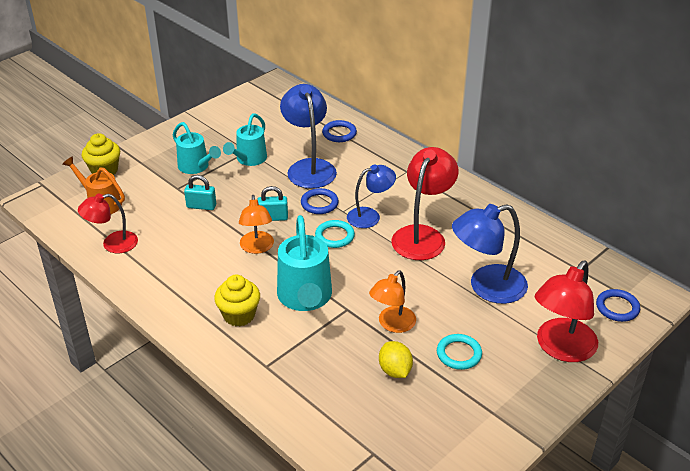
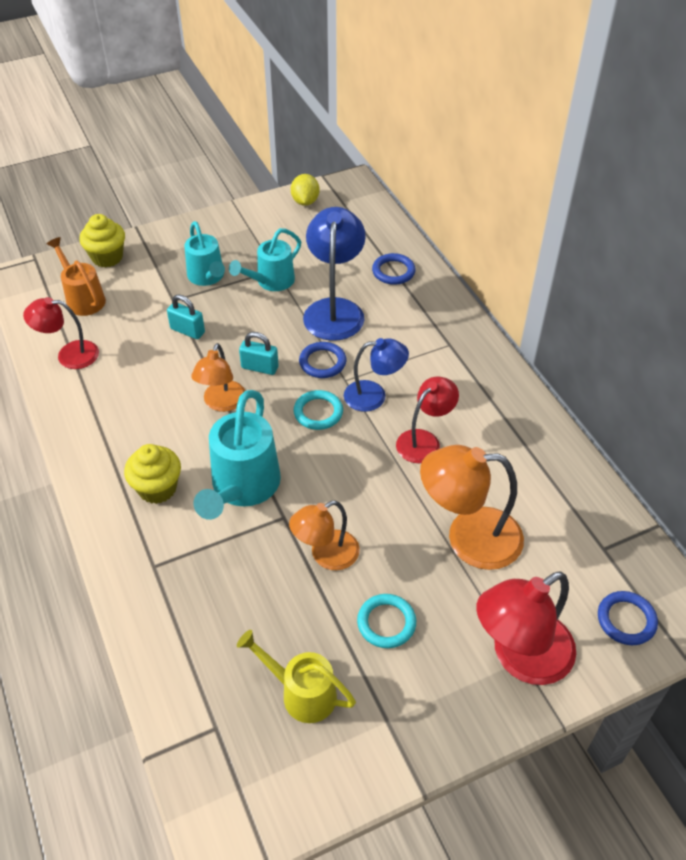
camera: 20 degrees right, 10 degrees up
(395, 370) = (297, 621): yellow lemon -> yellow lemon (305, 201)
(422, 235) = (424, 440): red lamp -> red lamp, size x0.64
(423, 413) = (301, 693): none -> yellow watering can
(487, 287) = (468, 538): blue lamp -> orange lamp

